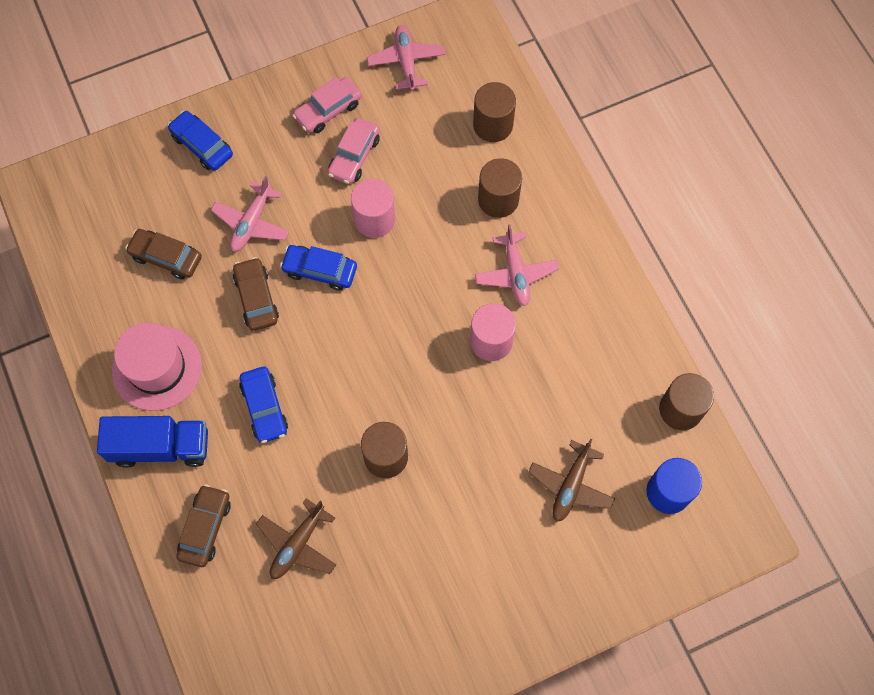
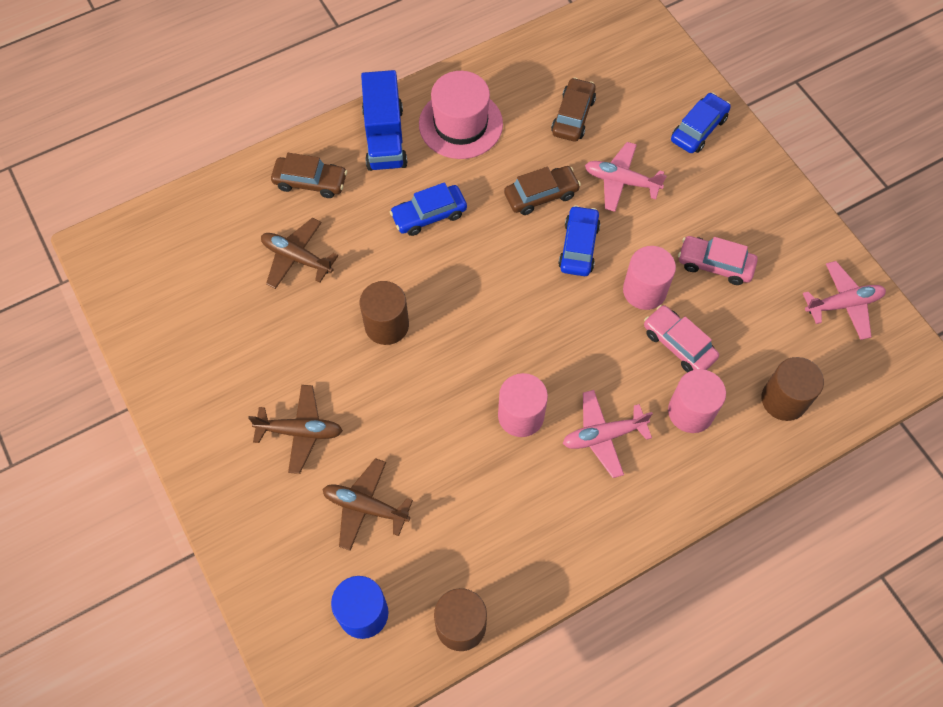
camera: 85 degrees right, 5 degrees down
(328, 110) = (764, 234): pink car -> pink car (678, 344)
(492, 544) = (300, 431): none -> brown plane
(498, 199) = (690, 411): brown cylinder -> pink cylinder

